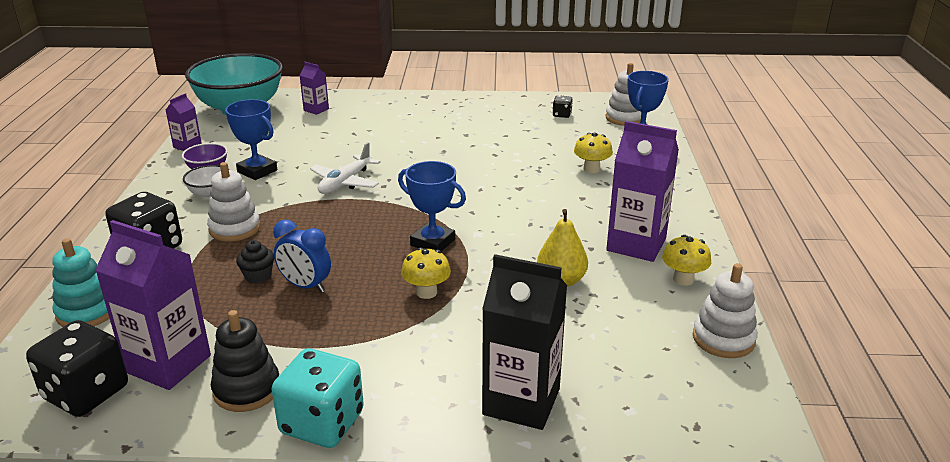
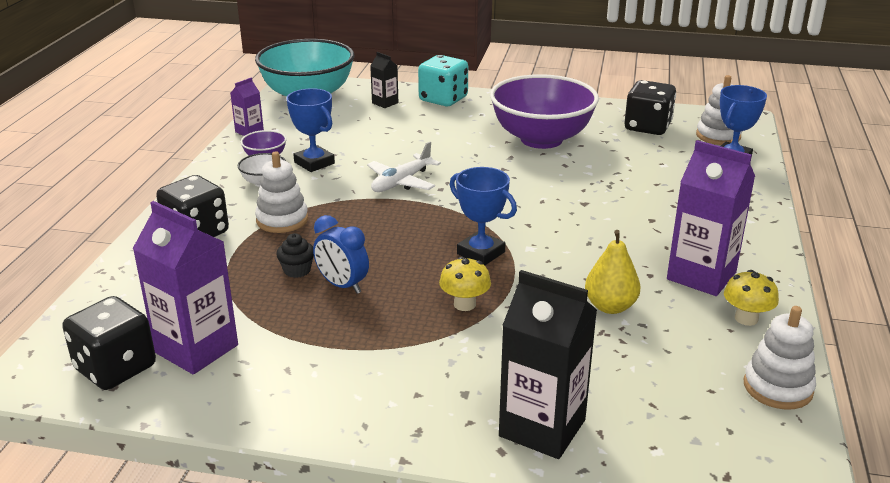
camera: 10 degrees right, 0 degrees up
(87, 312) = (128, 289): turquoise stacking toy -> none
(247, 389) = (267, 382): black stacking toy -> none
(316, 109) = (385, 103): purple carton -> black carton
(322, 423) = (335, 425): turquoise dice -> turquoise dice (443, 99)
(468, 132) = (541, 139): none -> purple bowl
(562, 115) = (647, 127): black dice -> black dice, size x2.15
(591, 169) = (668, 189): yellow mushroom -> none

